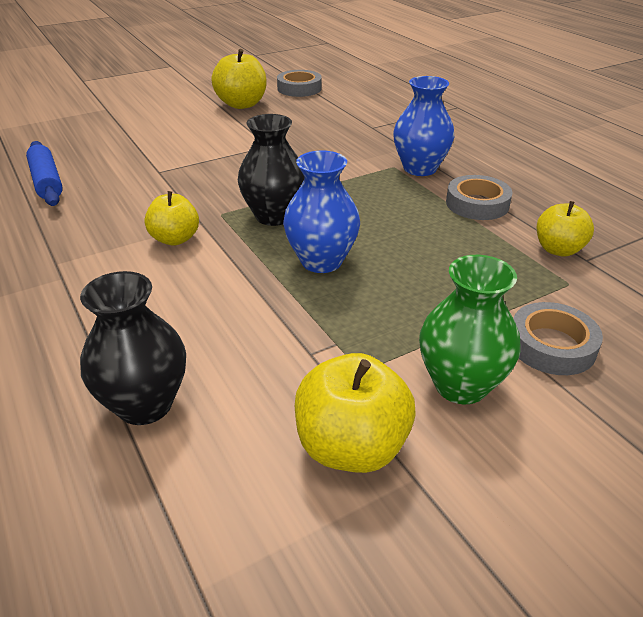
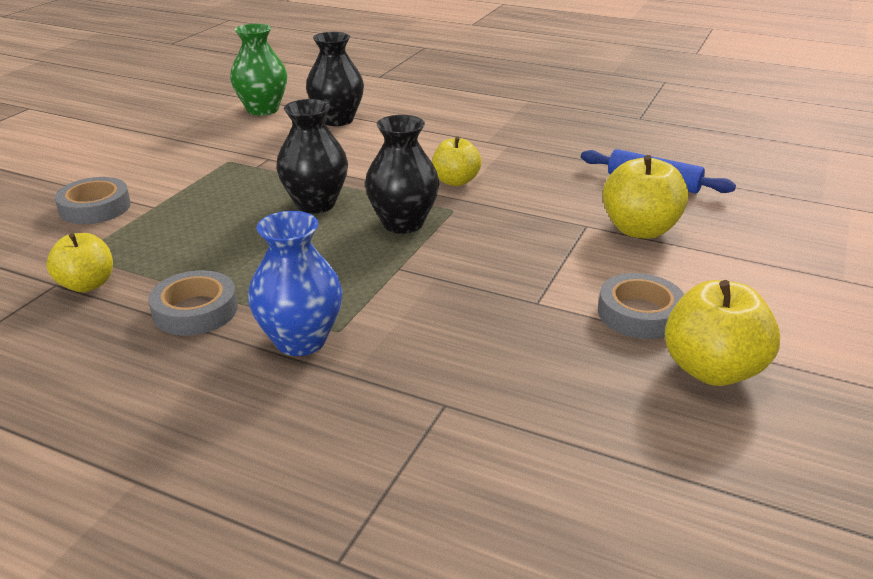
camera: 145 degrees right, 5 degrees down
(299, 88) = (711, 470): grey tape -> grey tape (639, 313)
(321, 261) = (315, 204): blue vase -> black vase
(351, 447) = (211, 137): yellow apple -> yellow apple (639, 230)
(460, 385) = (159, 172): green vase -> green vase (262, 109)

